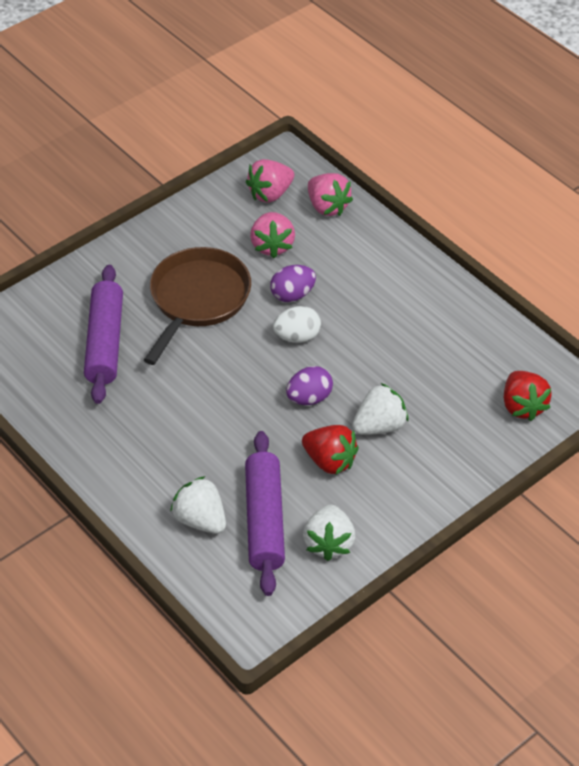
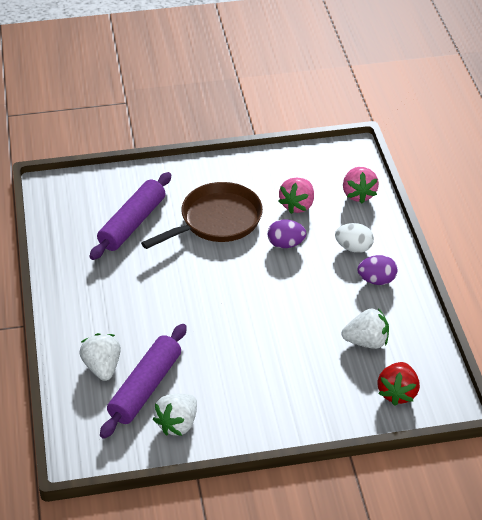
camera: 30 degrees right, 5 degrees down
(270, 194) = (323, 170): pink strawberry -> none
(297, 337) = (267, 274): white egg -> white egg (353, 248)
(309, 398) = (242, 319): purple egg -> purple egg (376, 280)
(330, 461) = (223, 368): red strawberry -> none
(379, 426) = (278, 360): white strawberry -> white strawberry (366, 342)

